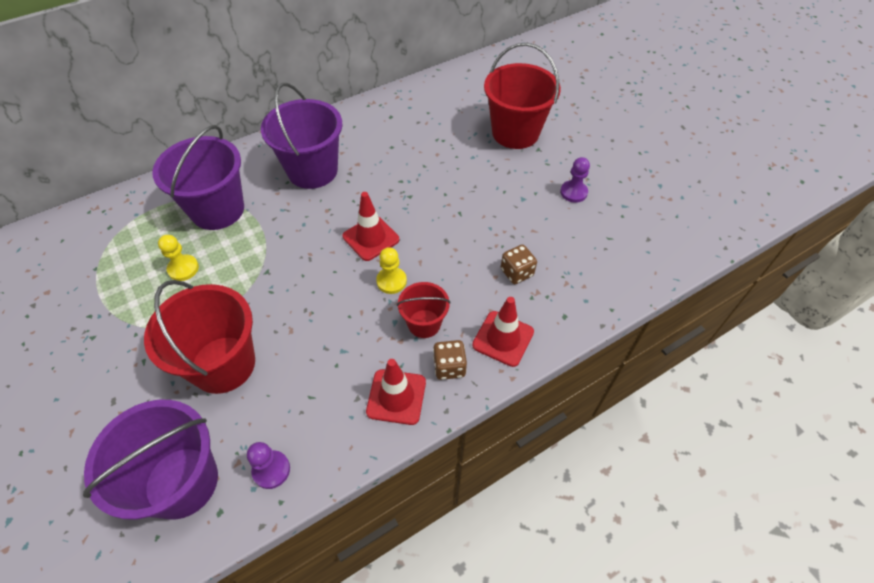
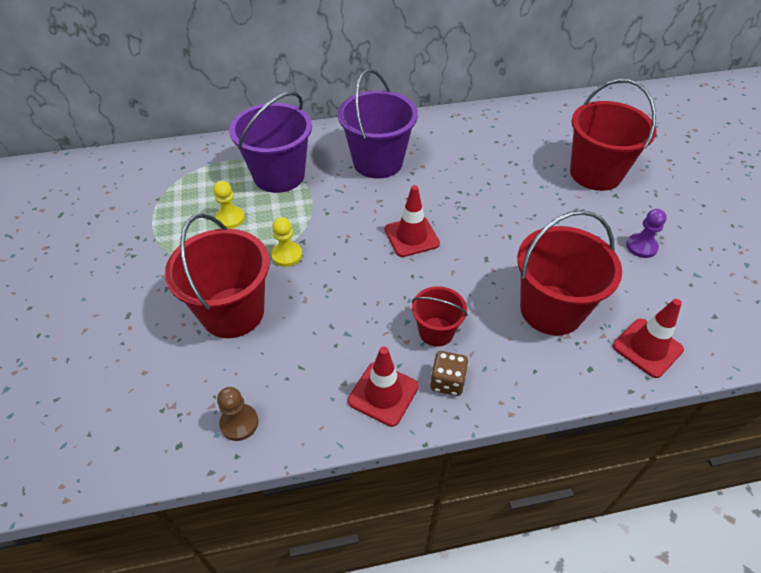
camera: 20 degrees right, 5 degrees down
(181, 482) = (157, 406): purple bucket -> none
(271, 470) = (239, 423): purple pawn -> brown pawn
(391, 281) = (417, 282): yellow pawn -> yellow pawn (287, 255)
(503, 338) = (514, 371): red traffic cone -> red traffic cone (647, 348)
(516, 272) = (551, 310): brown dice -> red bucket

